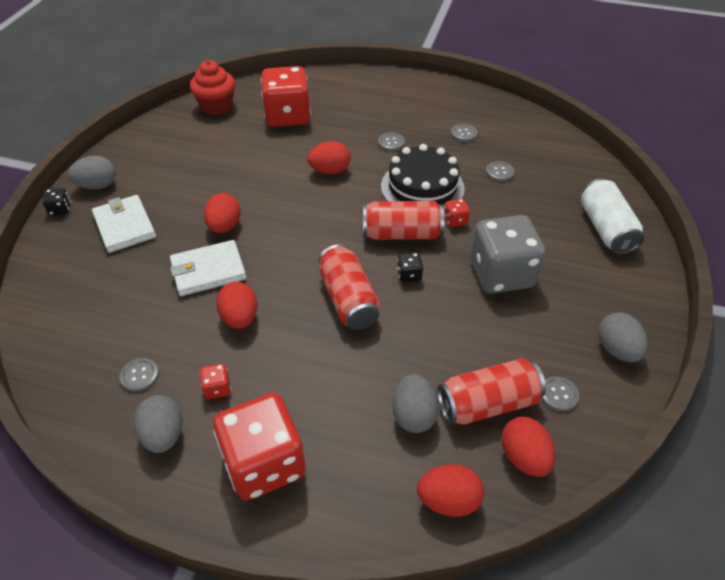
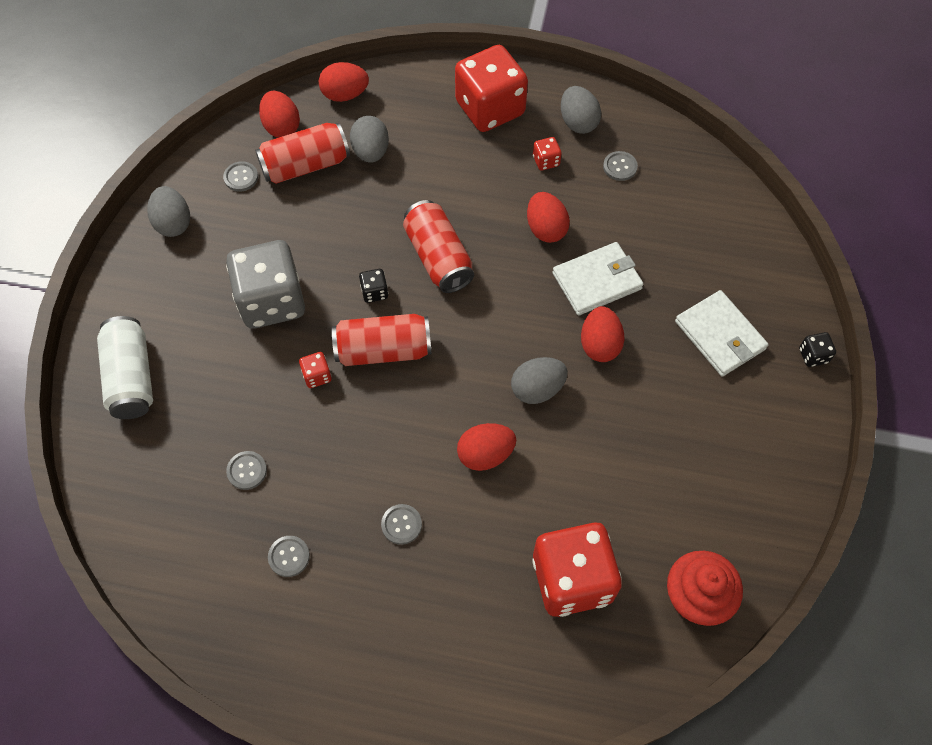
camera: 175 degrees right, 15 degrees up
(97, 186) = (789, 400): grey egg -> grey egg (537, 389)
(422, 187) = (356, 432): black cake -> none

